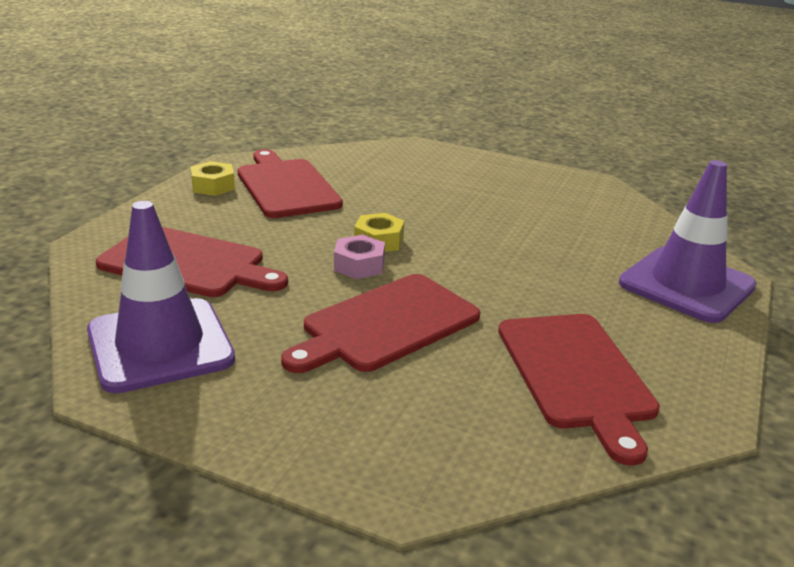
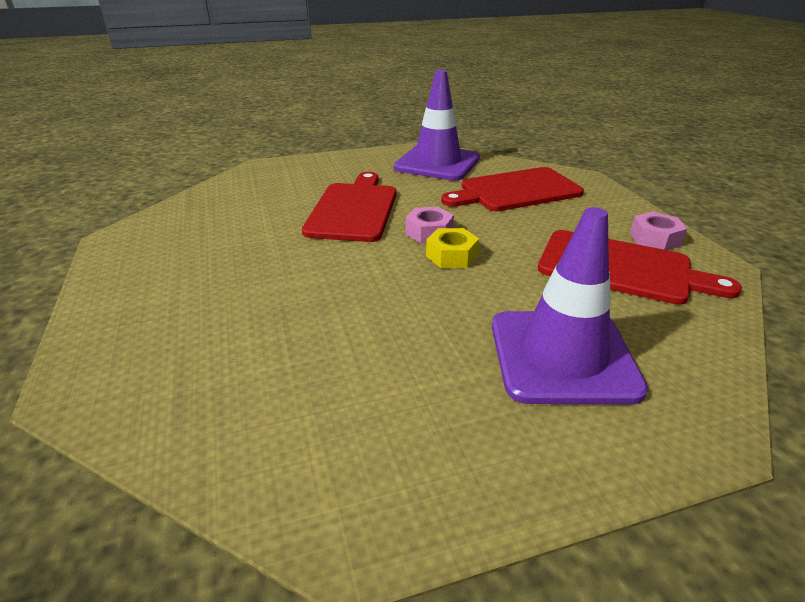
camera: 140 degrees right, 5 degrees up
(213, 186) = (655, 239): yellow nut -> pink nut
(577, 375) = (211, 230): red cutting board -> none
(686, 285) = (134, 348): purple traffic cone -> purple traffic cone (562, 356)

